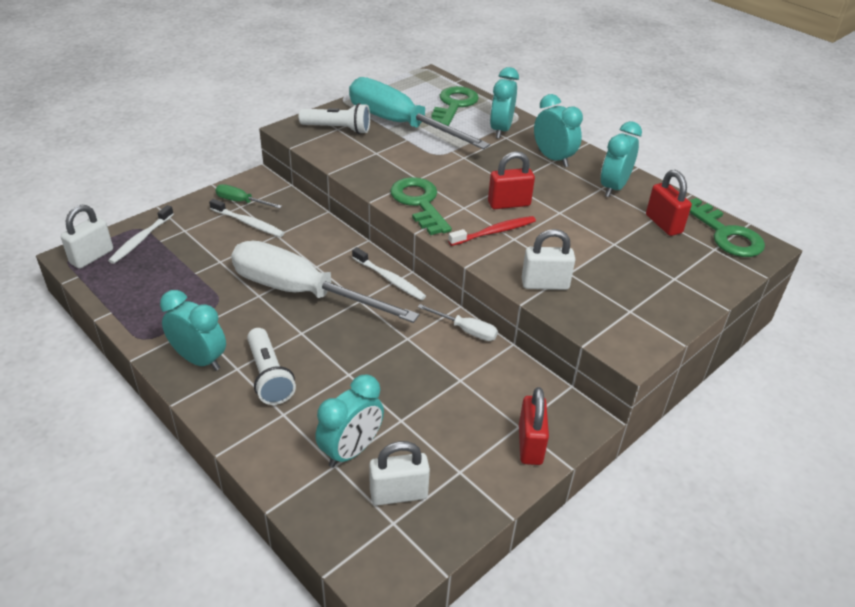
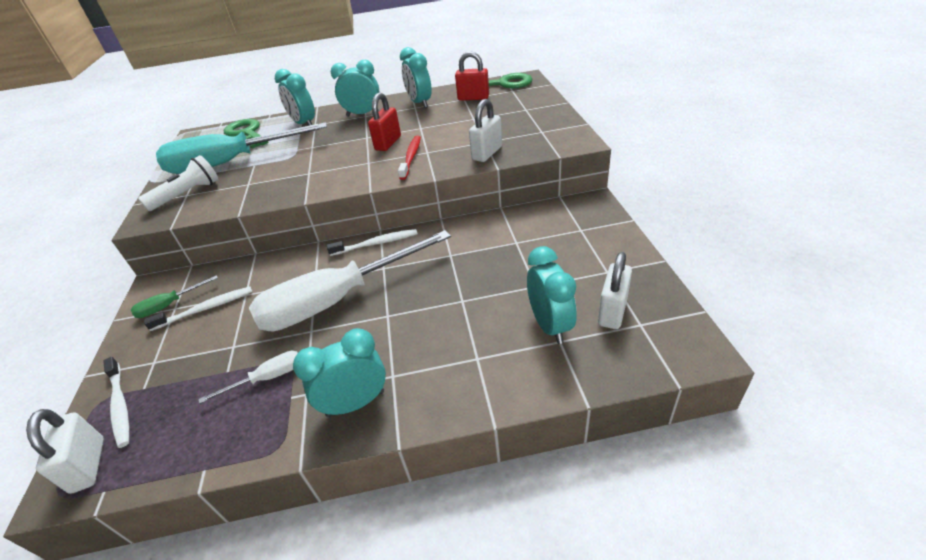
camera: 50 degrees left, 0 degrees up
(269, 376) = (423, 354): white flashlight -> none
(419, 203) = (338, 180): green key -> none
(466, 330) = (469, 223): white screwdriver -> white screwdriver (267, 378)
(530, 445) = (601, 230): red padlock -> none

